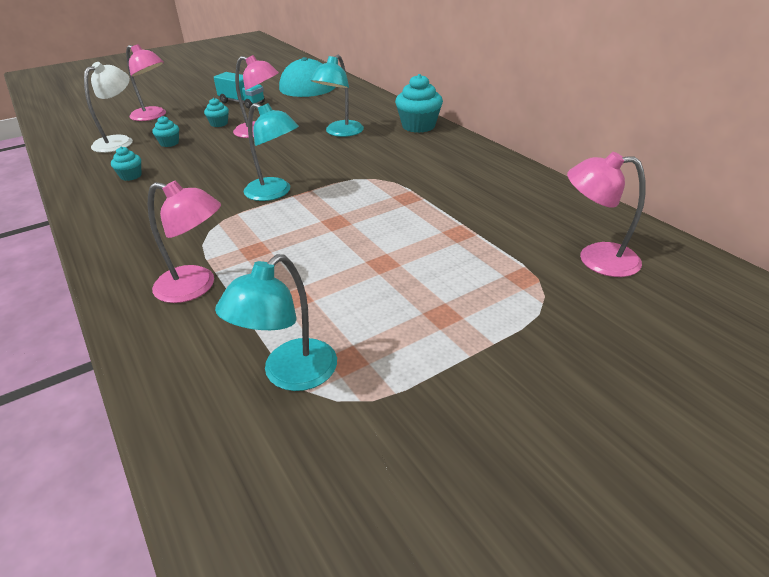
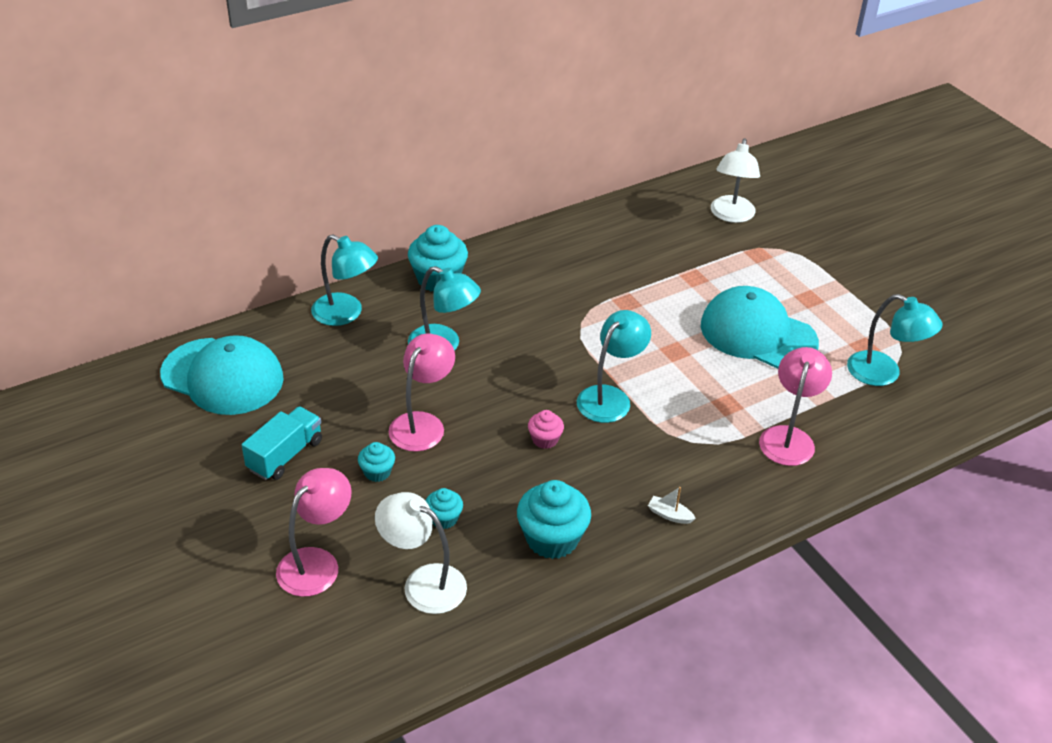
camera: 90 degrees left, 5 degrees up
(127, 220) = (669, 515): none -> white boat
(131, 176) = (552, 539): turquoise cupcake -> turquoise cupcake, size x1.89
(232, 170) = (545, 439): none -> pink cupcake
(366, 272) = (758, 334): none -> turquoise cap
(372, 105) = (346, 314): none -> turquoise lamp
(596, 259) = (731, 215): pink lamp -> white lamp

